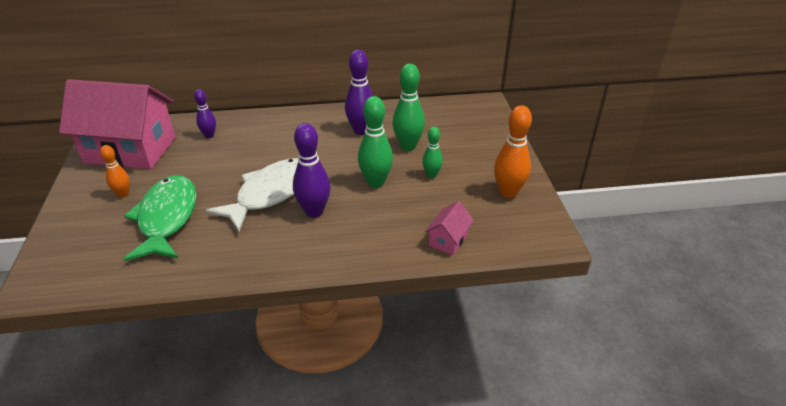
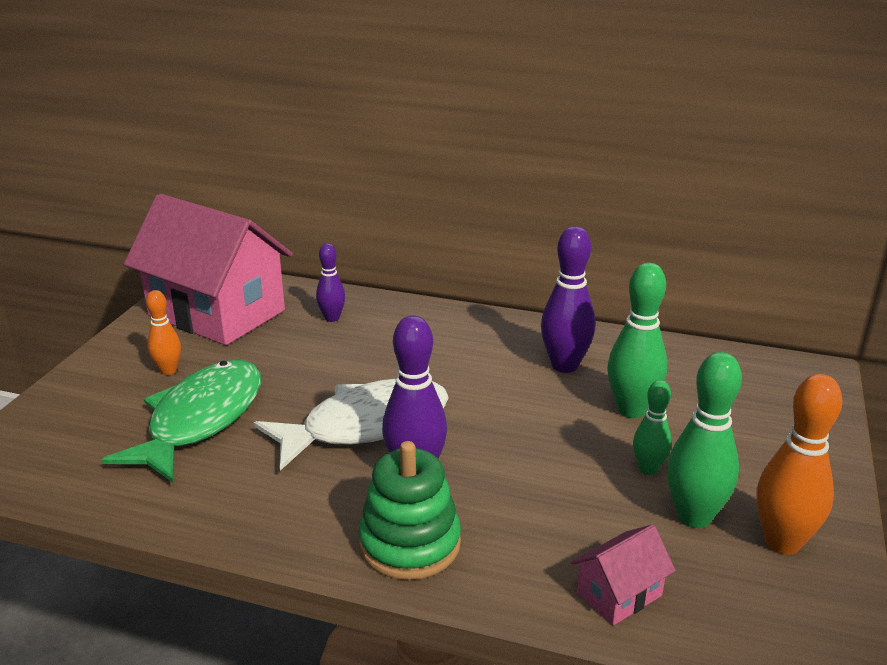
camera: 25 degrees right, 10 degrees down
(333, 248) = (410, 543): none -> green stacking toy
(375, 182) = (542, 455): green bowling pin -> green bowling pin (694, 517)

